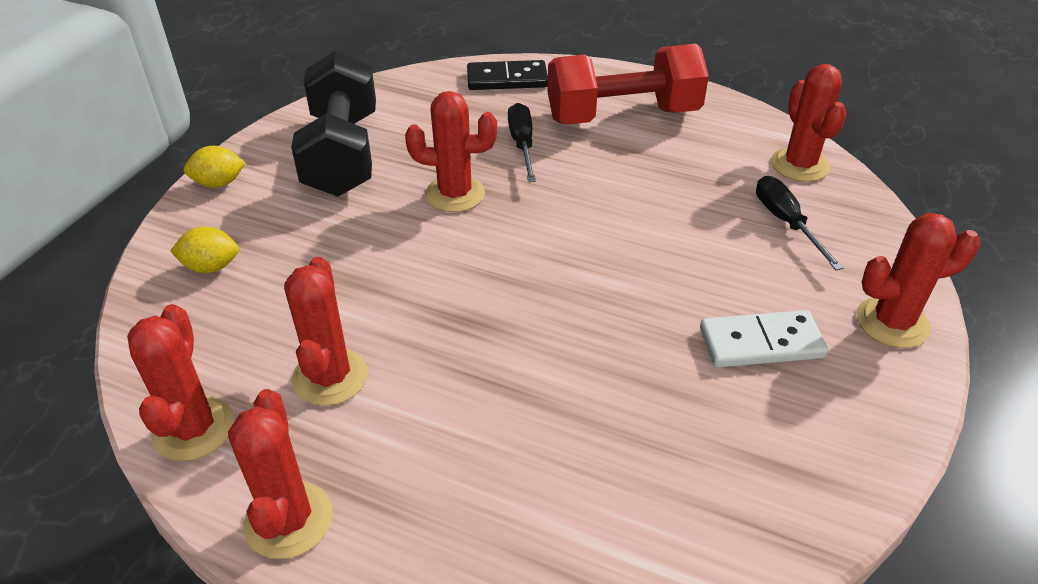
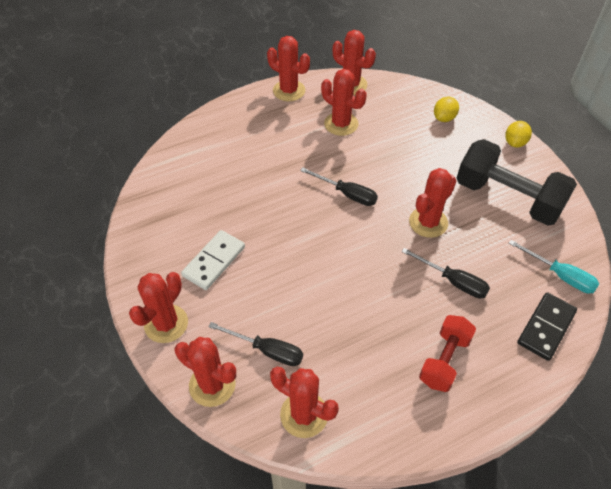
camera: 130 degrees right, 10 degrees up
(429, 90) = (560, 275): none -> turquoise screwdriver
(486, 285) = (347, 194): none -> black screwdriver
(623, 116) = (444, 360): red dumbbell -> red dumbbell, size x0.58
(878, 237) = (212, 385): none -> red cactus

